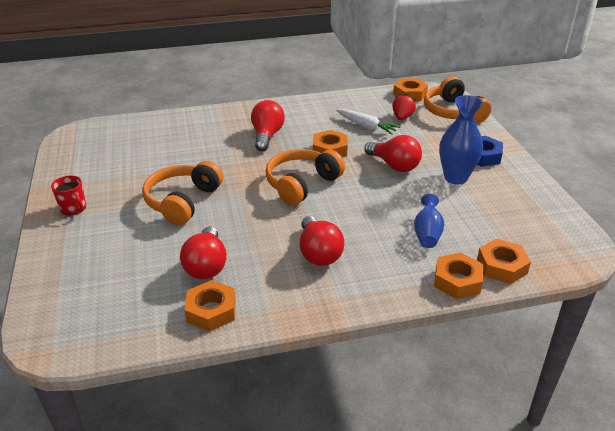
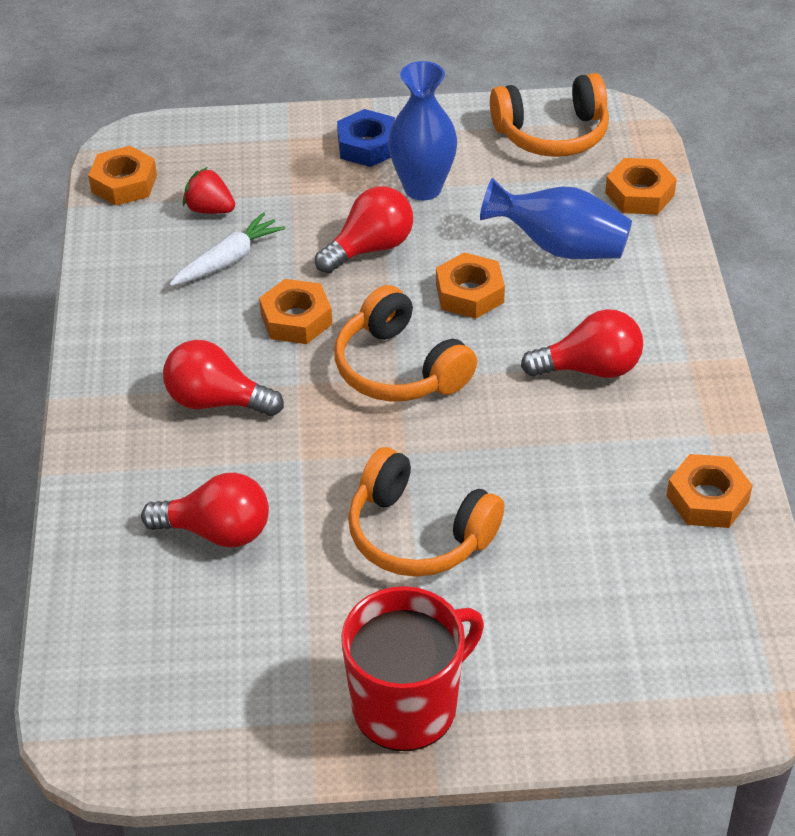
camera: 80 degrees left, 10 degrees up
(73, 208) = (407, 705): red mug -> red mug, size x2.03
(206, 265) = (604, 502): red light bulb -> red light bulb (217, 531)
(427, 234) = (560, 247): blue vase -> blue vase, size x1.59
(453, 112) = (214, 145): orange headphones -> orange headphones (552, 134)
(457, 281) = (664, 240): orange nut -> orange nut (469, 293)

